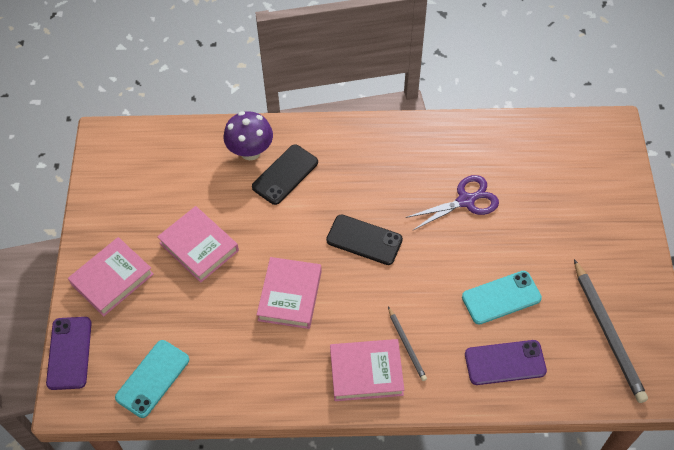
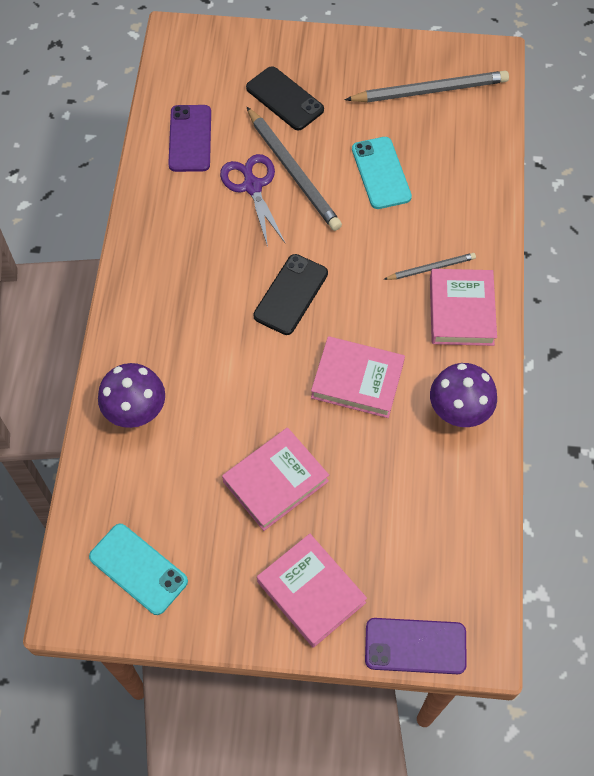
camera: 85 degrees left, 5 degrees up
(153, 378) = (456, 541): turquoise phone -> turquoise phone (138, 569)
(267, 374) = (458, 411): none -> purple mushroom
(285, 175) = (181, 373): black phone -> black phone (285, 99)
(487, 229) = (293, 171): none -> grey pencil
(505, 362) = (457, 182): purple phone -> purple phone (190, 138)

